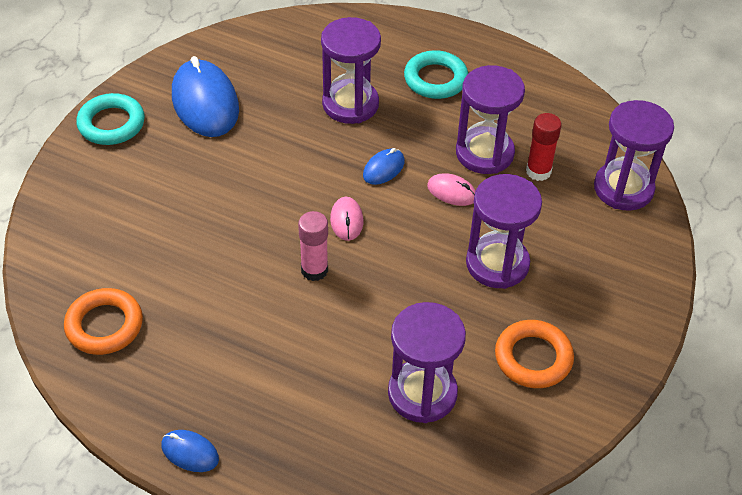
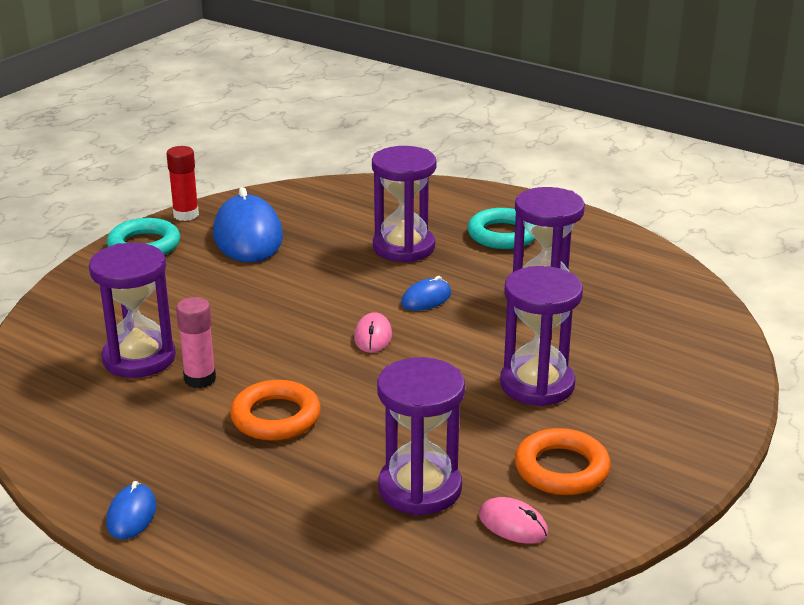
camera: 10 degrees right, 20 degrees down
(104, 325) = (76, 399): orange ring -> orange ring (276, 417)
(190, 452) = (131, 515): blue mouse -> blue mouse turned 60 degrees clockwise
(314, 270) = (324, 373): pink glue stick -> pink glue stick (200, 379)
(452, 192) = (498, 322): pink mouse -> pink mouse (513, 524)
(538, 171) = (602, 313): red glue stick -> red glue stick (186, 215)
(623, 188) = (700, 334): purple hourglass -> purple hourglass (139, 358)

